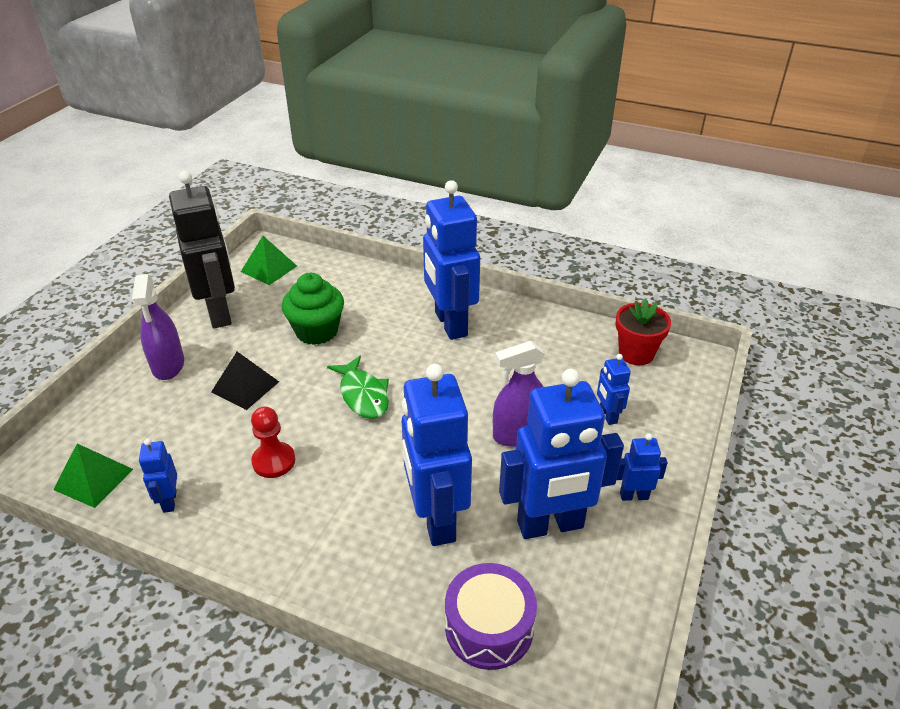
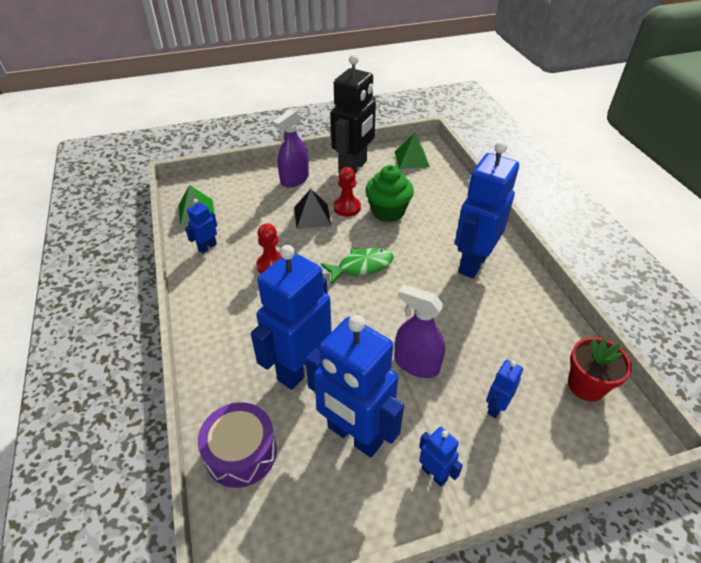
camera: 50 degrees right, 5 degrees up
(270, 354) = (347, 207): none -> red pawn
(363, 395) = (362, 266): green fish -> green fish turned 135 degrees counterclockwise

